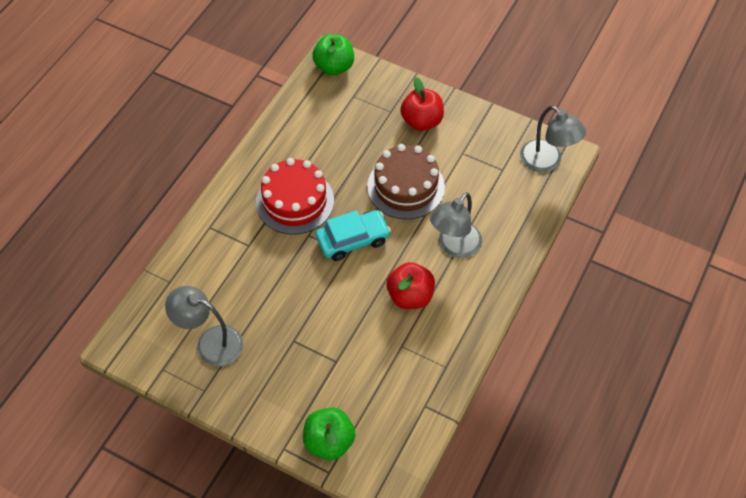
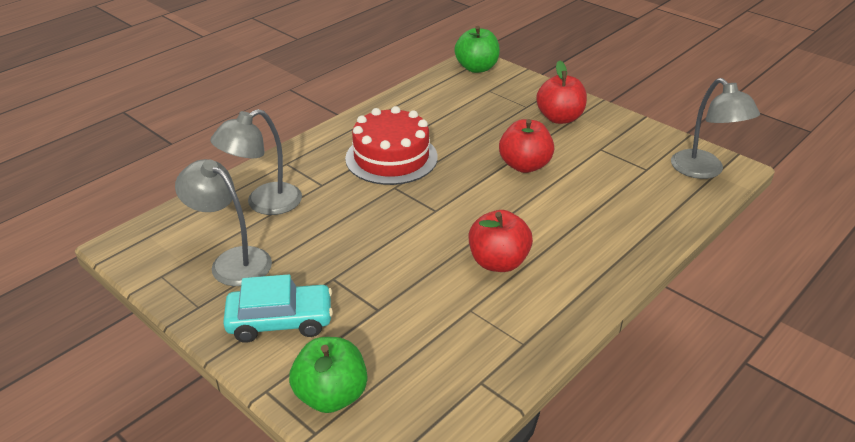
camera: 15 degrees right, 20 degrees down
(353, 240) = (445, 199): turquoise car -> turquoise car (280, 321)
(406, 187) = (524, 165): brown cake -> red apple
(454, 247) = (569, 226): grey lamp -> grey lamp (264, 204)

